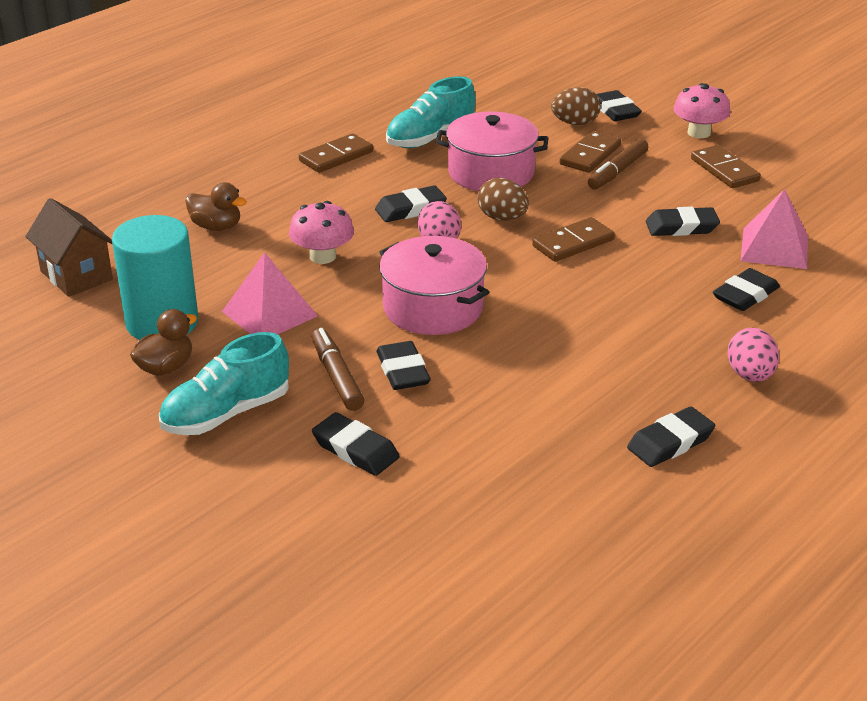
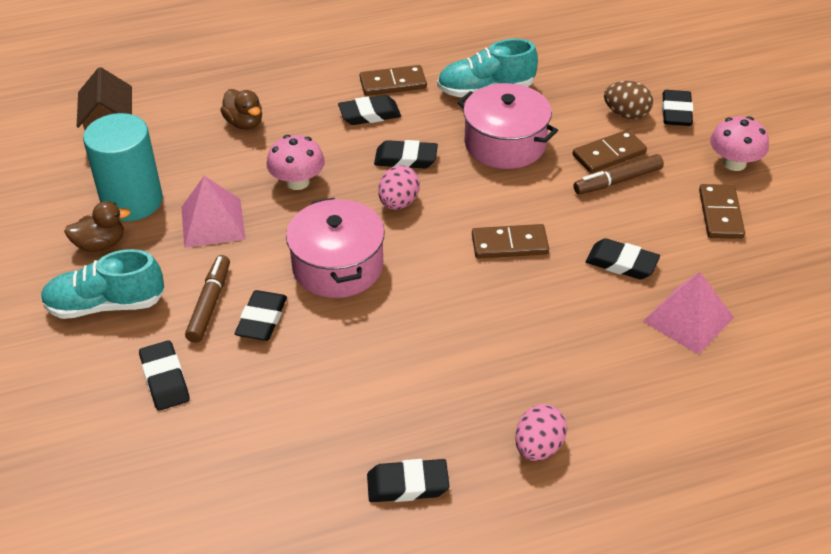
camera: 30 degrees right, 10 degrees up
(502, 218) = (472, 195): brown egg -> none
(745, 295) = (613, 360): black eraser -> black eraser (369, 114)

